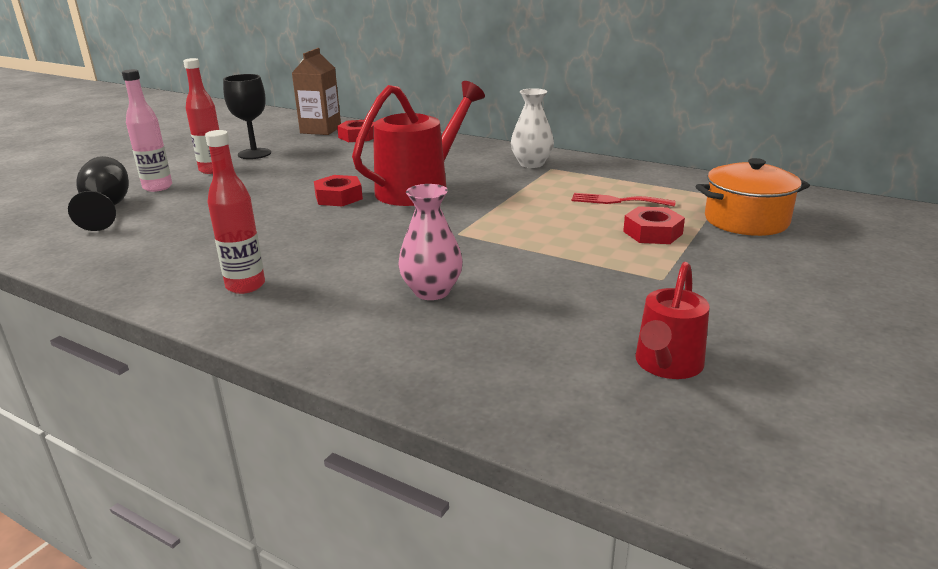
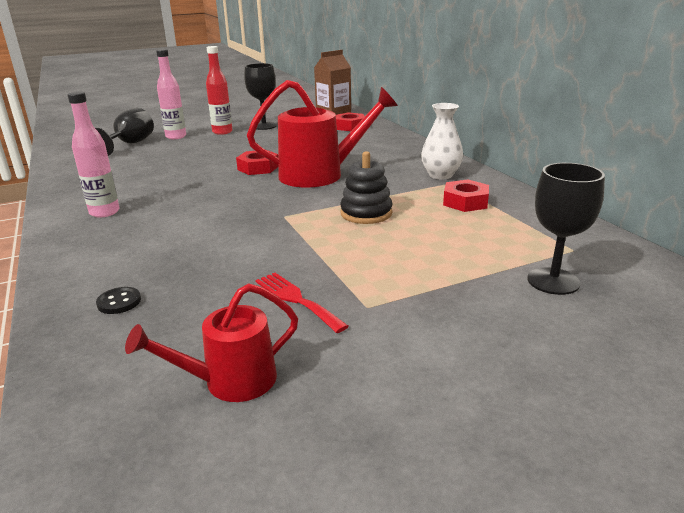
camera: 35 degrees right, 0 degrees up
(245, 286) = (104, 212): red bottle -> pink bottle
(432, 291) = (189, 253): pink vase -> none
(450, 353) = (119, 302): none -> black button
(528, 211) = (366, 213): none -> black stacking toy
(617, 201) = (456, 225): red fork -> red fork (296, 299)
(652, 233) = (436, 263): red nut -> red nut (465, 202)
(746, 221) = (553, 281): orange pot -> black goblet

